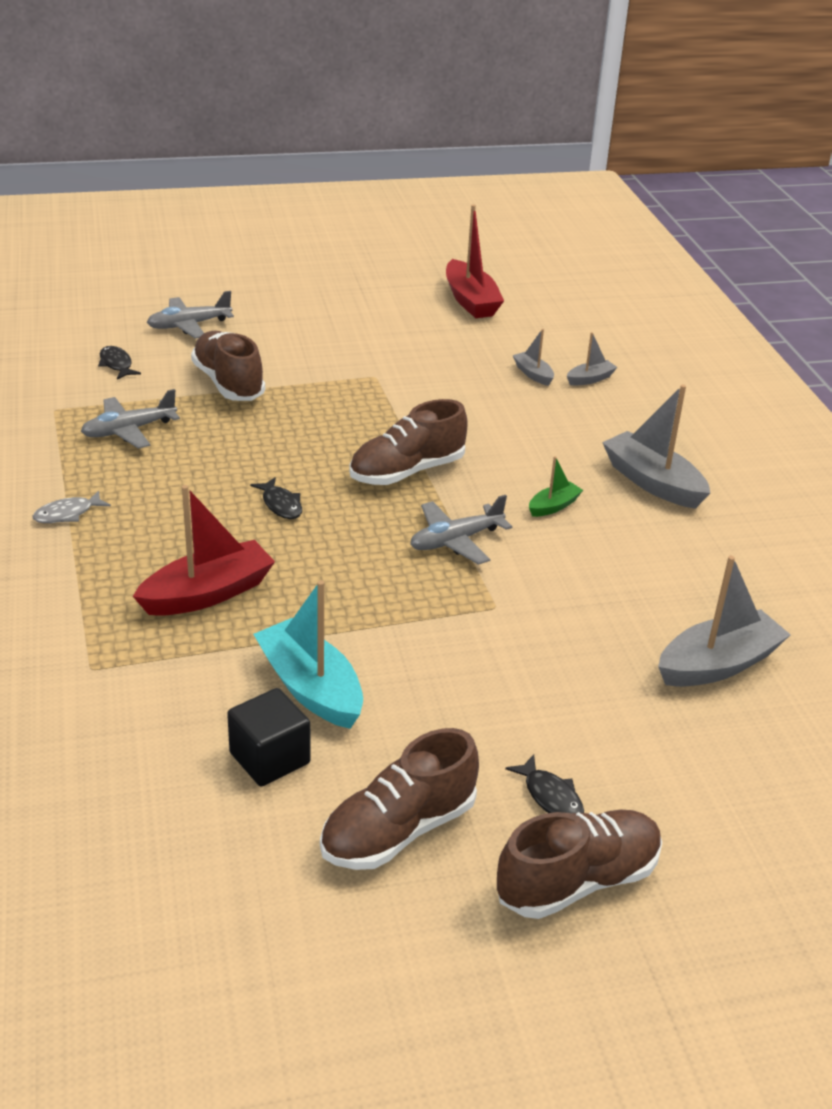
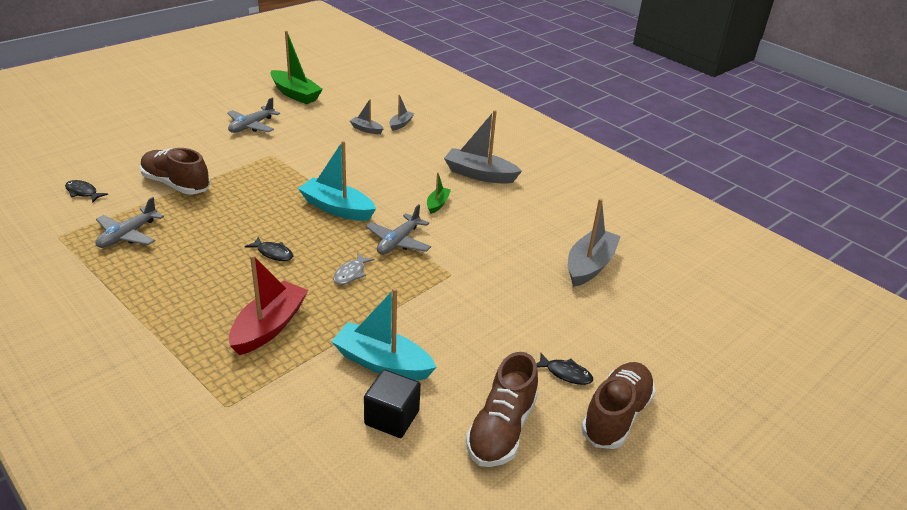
camera: 30 degrees left, 0 degrees up
(67, 514) = (126, 306): grey fish -> grey fish (351, 274)
(189, 325) = (117, 153): grey plane -> grey plane (251, 126)
(407, 471) = (337, 208): brown shoe -> turquoise boat
(470, 301) = (295, 94): red boat -> green boat

